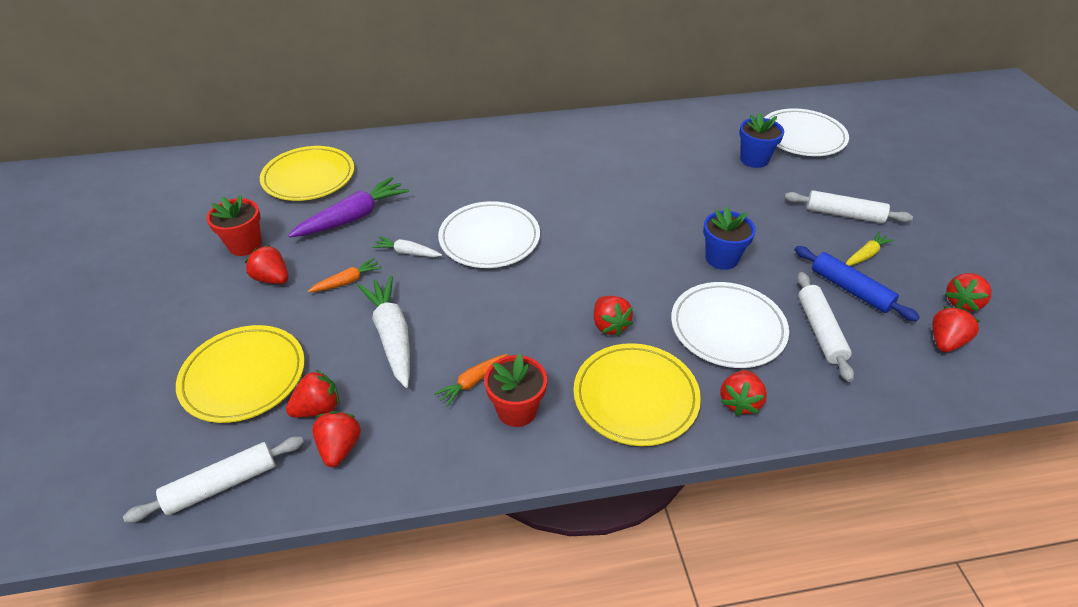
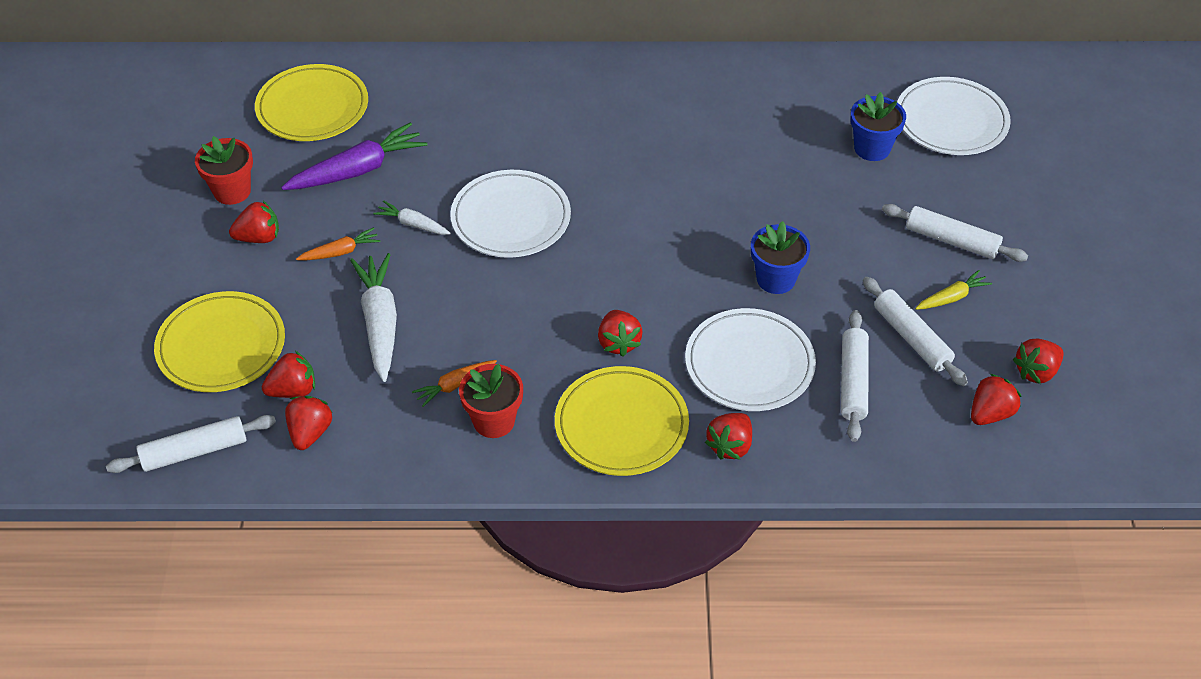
camera: 10 degrees right, 5 degrees up
(272, 279) = (259, 237): red strawberry -> red strawberry turned 120 degrees clockwise
(850, 289) = (911, 338): blue rolling pin -> white rolling pin

